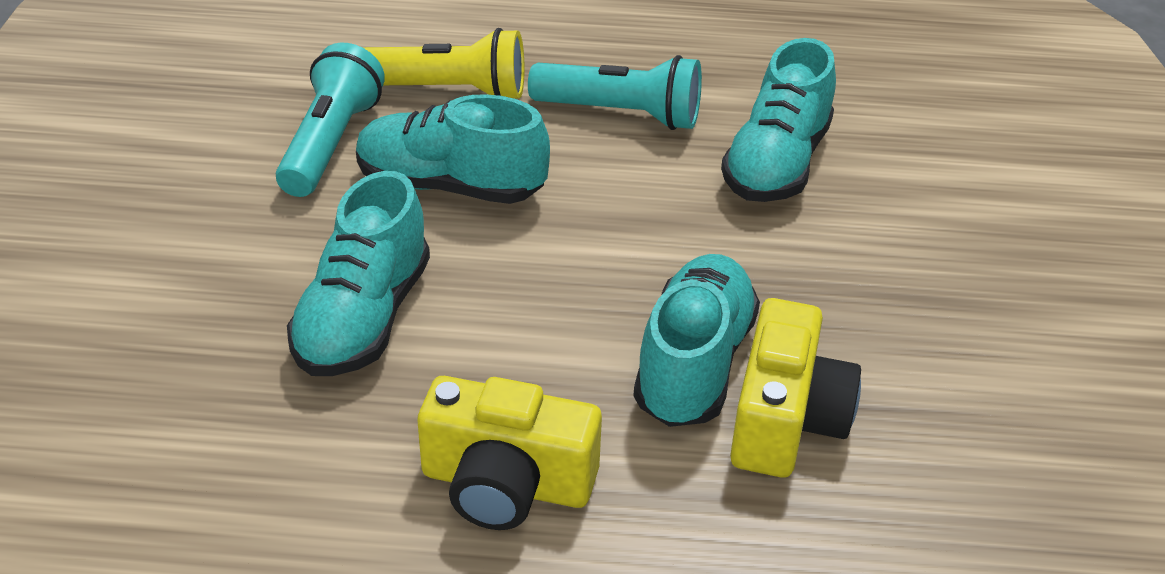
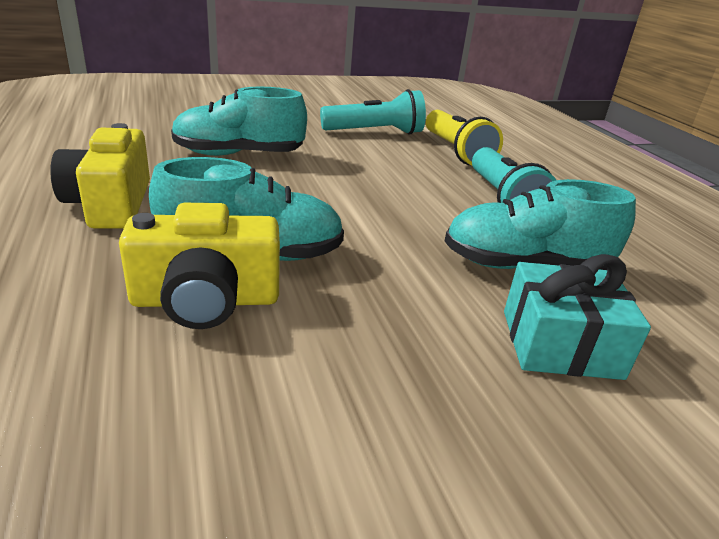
camera: 65 degrees right, 10 degrees down
(450, 186) = (370, 161): turquoise shoe -> none
(909, 201) = (560, 344): none -> turquoise gift

